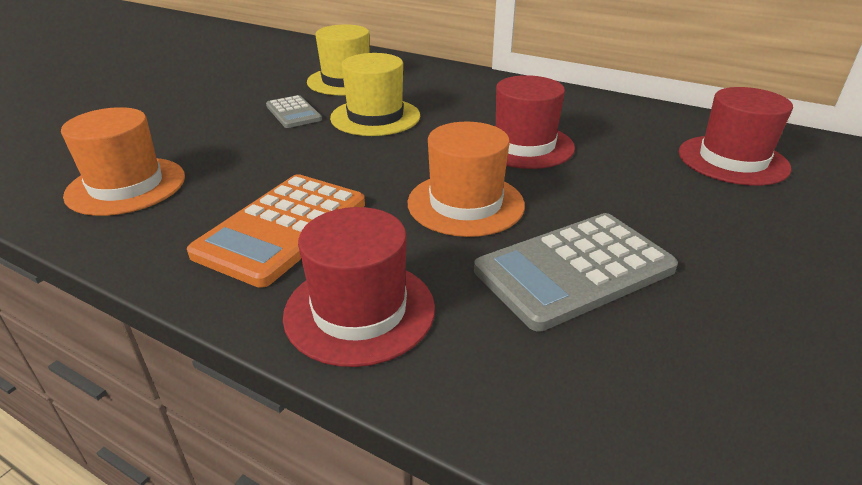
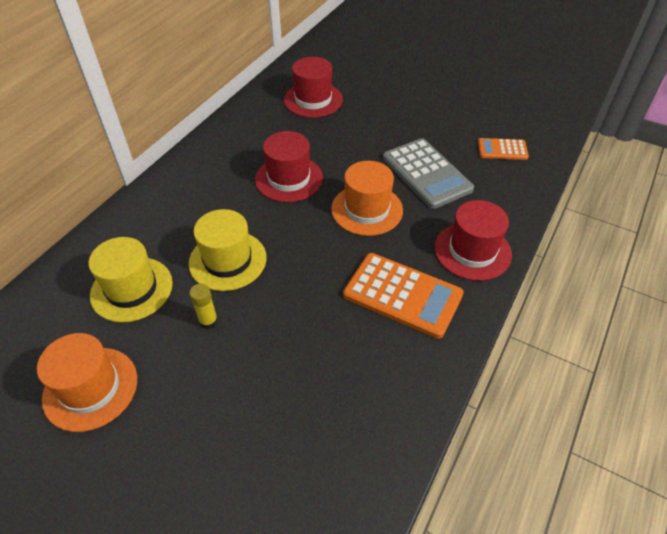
camera: 90 degrees left, 15 degrees up
(126, 186) = (350, 413): orange hat -> orange hat (90, 388)
(293, 113) = (208, 321): grey calculator -> yellow glue stick
(718, 407) = (502, 149): none -> orange calculator

